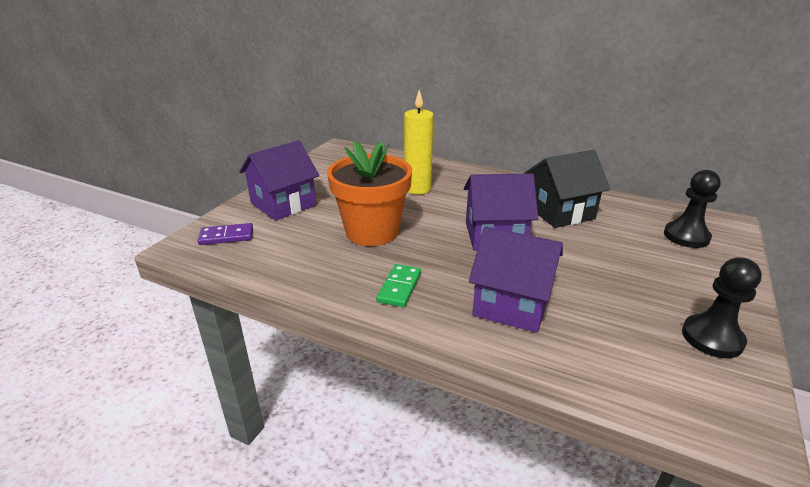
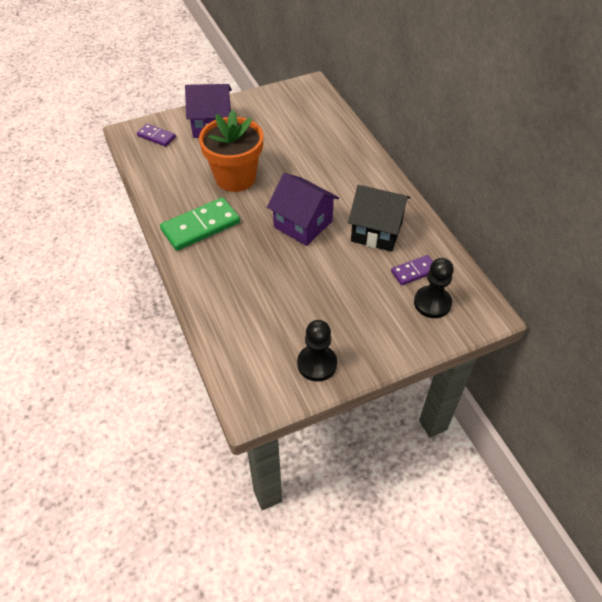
camera: 40 degrees right, 20 degrees up
(399, 287) = (200, 226): green domino -> green domino, size x1.78
(417, 189) = (310, 156): yellow candle -> none
(512, 304) = (242, 274): purple house -> none
(635, 223) = (414, 271): none -> purple domino

